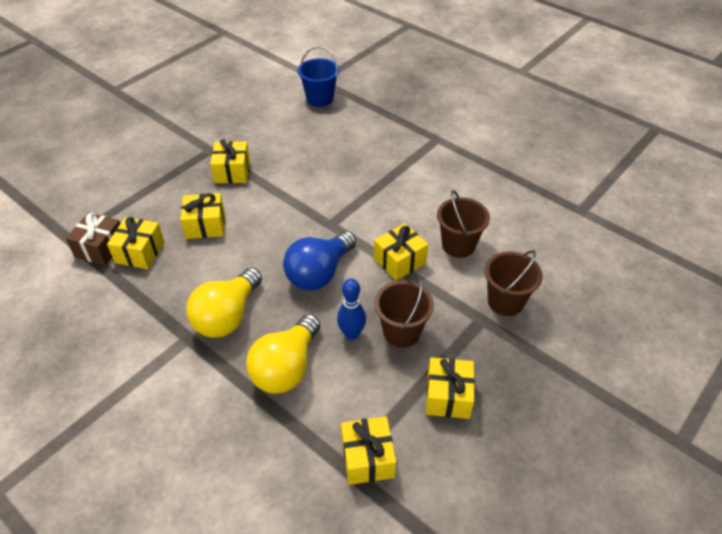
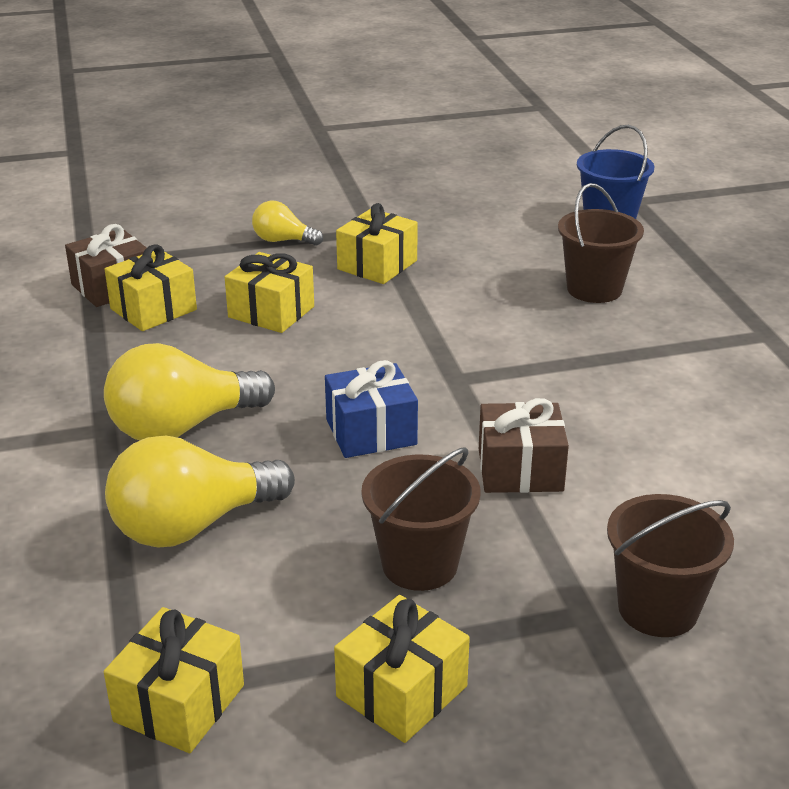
camera: 35 degrees right, 15 degrees down
(168, 176) = (283, 240): none -> yellow light bulb
(319, 273) = (371, 432): blue light bulb -> blue gift
(351, 334) = (336, 529): blue bowling pin -> none
(399, 261) = (520, 470): yellow gift -> brown gift
(458, 245) = (651, 491): brown bucket -> brown bucket (594, 289)

